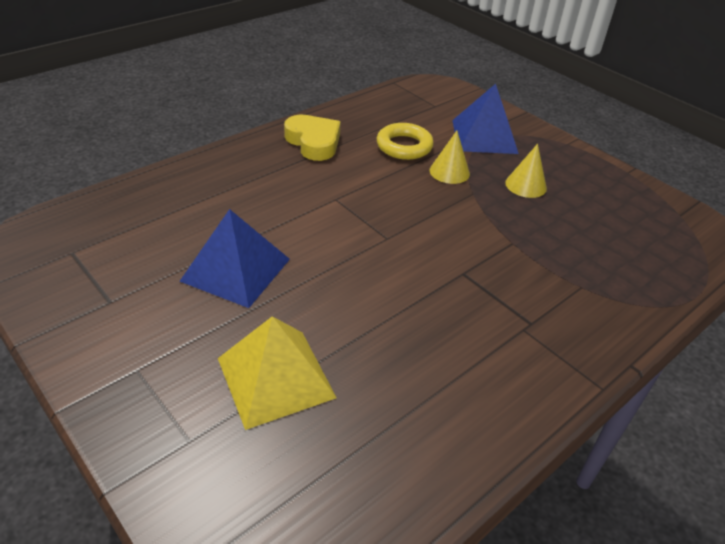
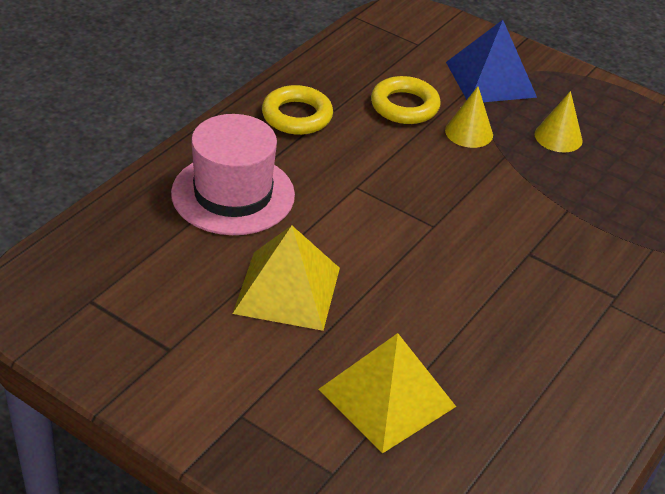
camera: 15 degrees left, 0 degrees up
(232, 190) = (233, 194): none -> pink hat
(236, 269) = (287, 290): blue pyramid -> yellow pyramid
(313, 142) = (297, 116): yellow heart -> yellow ring

